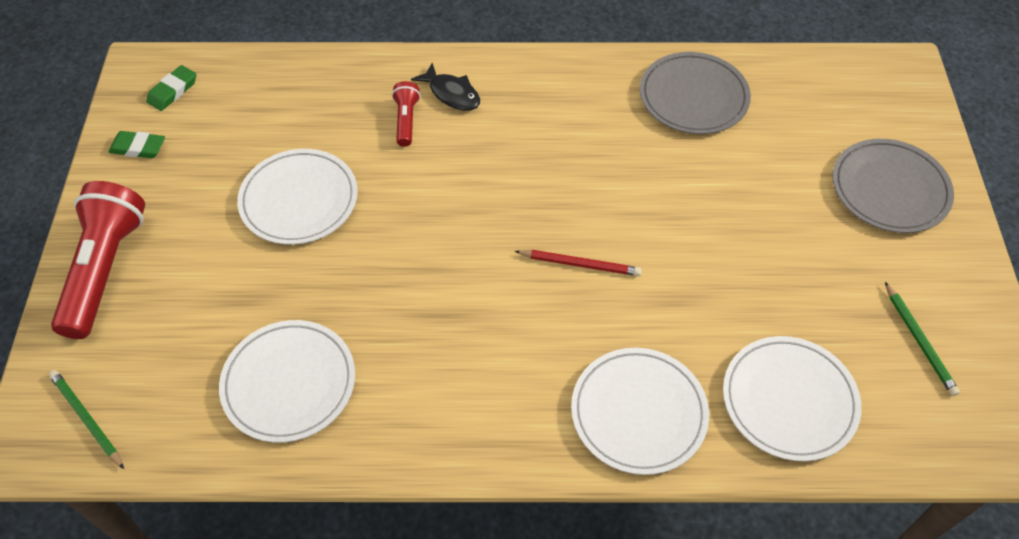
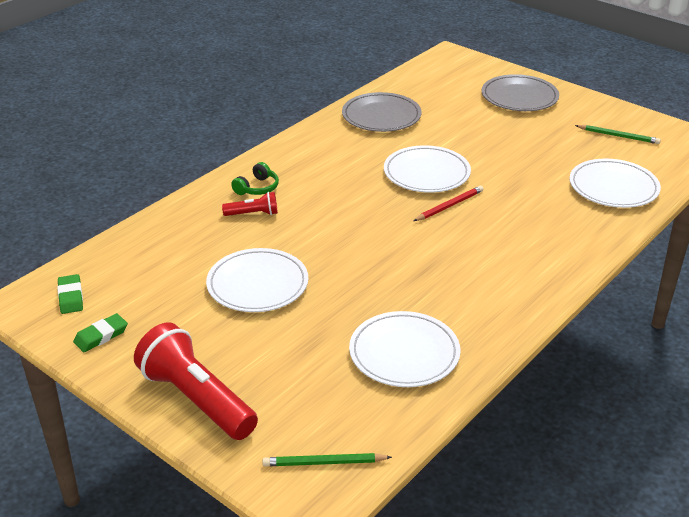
camera: 50 degrees left, 20 degrees down
(406, 120) = (253, 214): red flashlight -> red flashlight turned 135 degrees clockwise
(452, 94) = (257, 188): black fish -> green headphones
(638, 412) = (571, 235): white plate -> white plate (426, 173)

